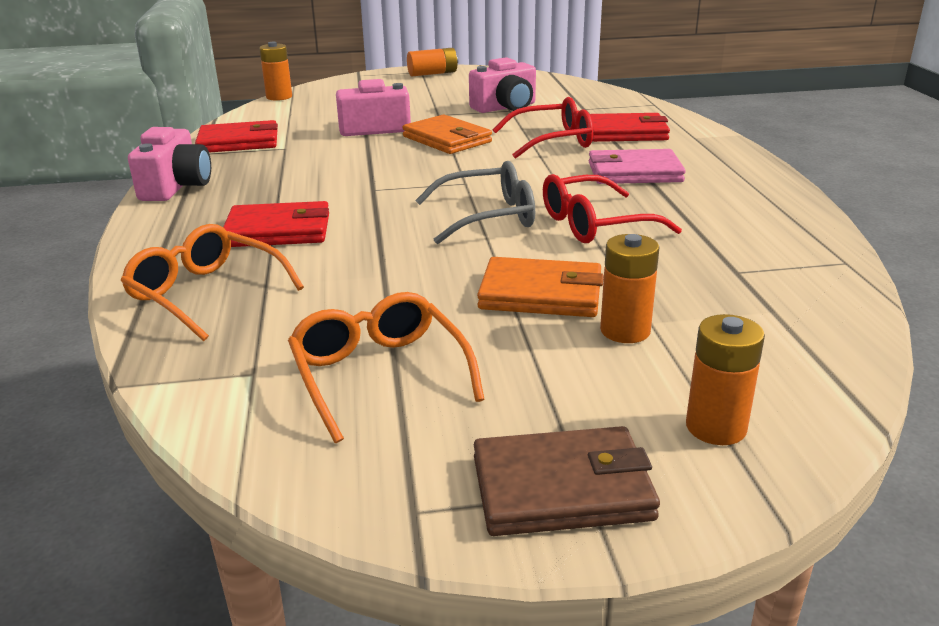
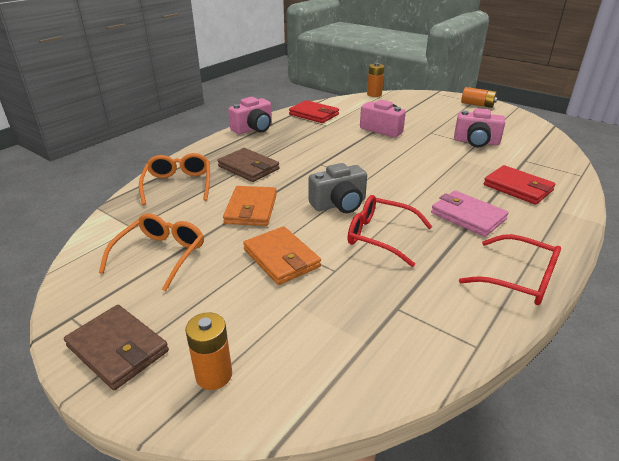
camera: 45 degrees right, 5 degrees up
(278, 231) = (248, 168): red wallet -> brown wallet
(447, 139) = (405, 150): orange wallet -> orange wallet (251, 209)
(488, 217) = (339, 204): grey glasses -> grey camera
(553, 141) = (460, 174): red glasses -> red glasses (519, 279)
(625, 331) = (276, 301): orange battery -> none

